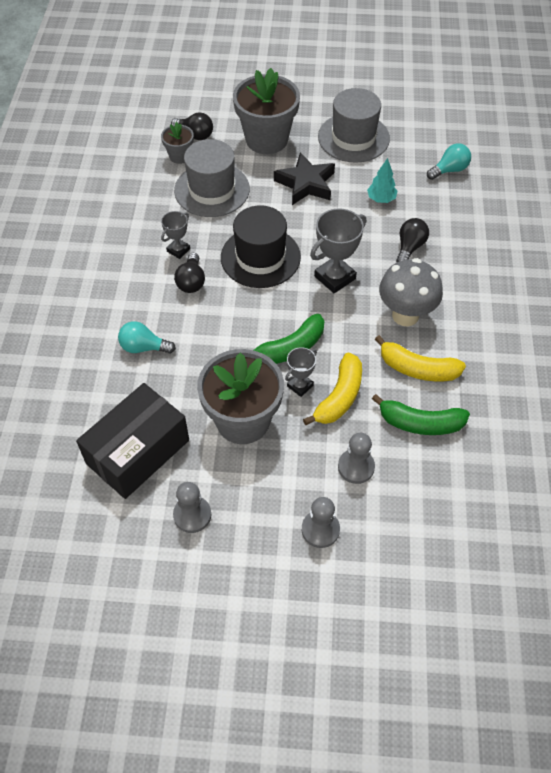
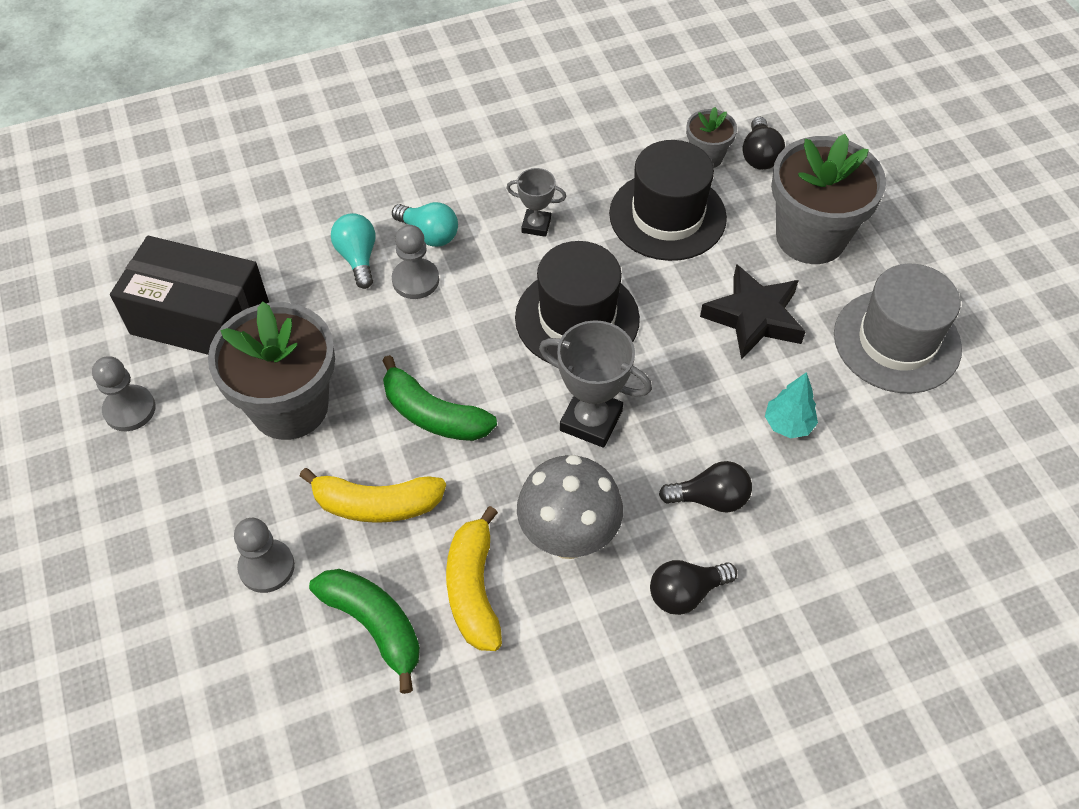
camera: 65 degrees right, 0 degrees up
(191, 281) = (490, 261): black light bulb -> black light bulb (686, 593)
(212, 190) = (667, 216): grey hat -> black hat
(300, 386) = (374, 450): grey trophy -> none
(320, 529) = (153, 559): grey pawn -> grey pawn (415, 280)
(420, 423) = (375, 625): green banana -> green banana turned 150 degrees clockwise
(449, 170) = (922, 499): turquoise light bulb -> turquoise light bulb (429, 234)

